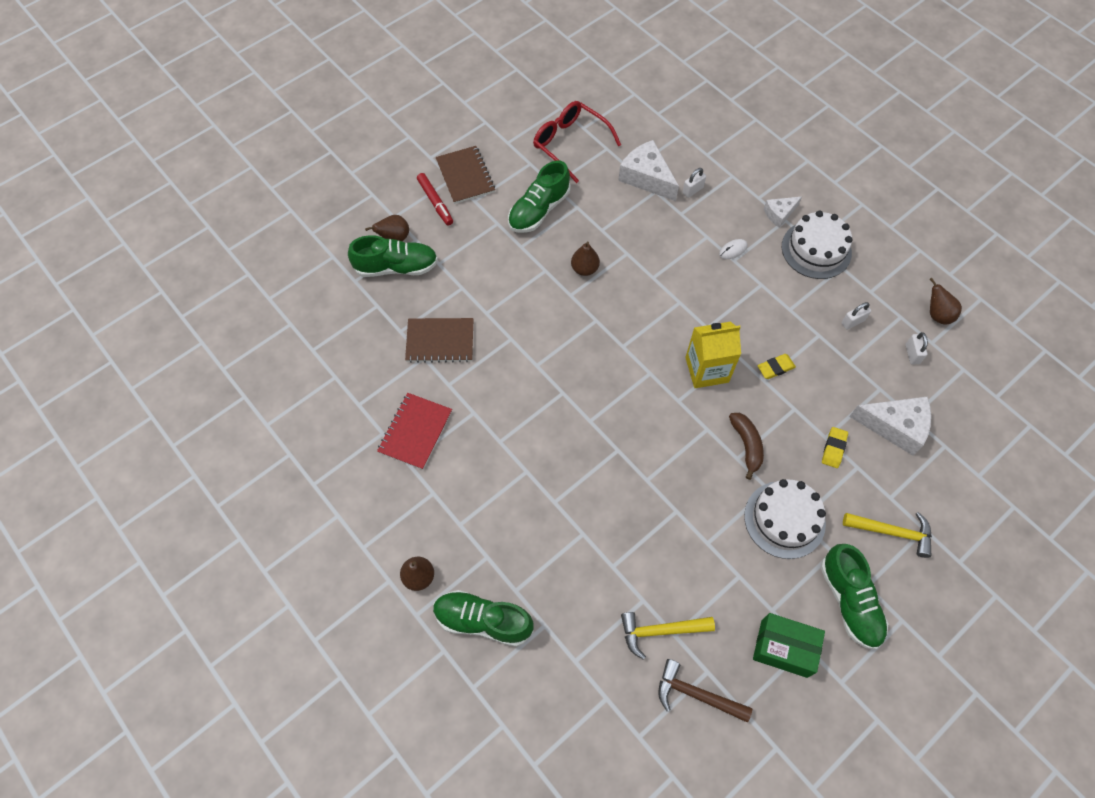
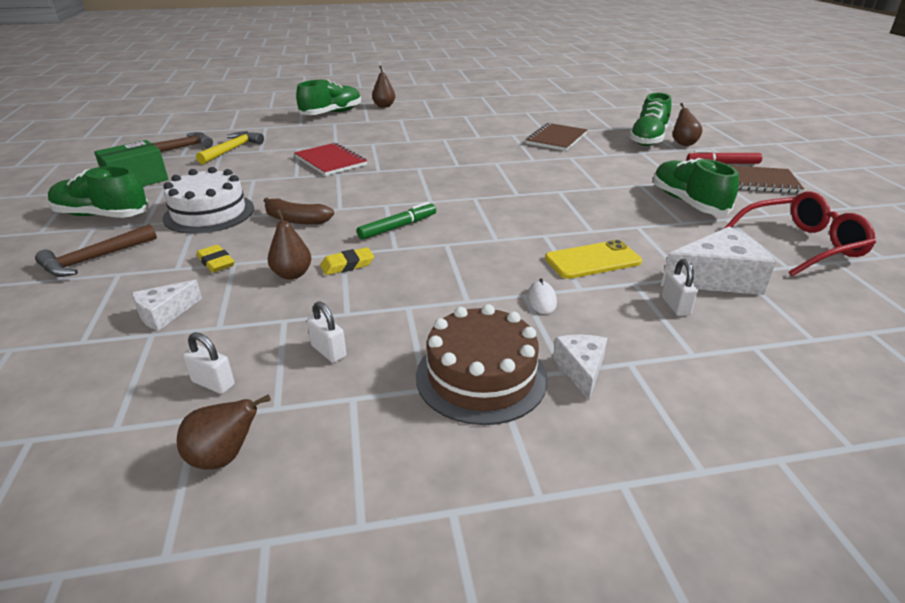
camera: 120 degrees right, 30 degrees down
(415, 432) = (485, 120): red notebook -> red notebook (330, 161)
(584, 269) = (586, 204): brown pear -> brown pear (292, 274)
(669, 240) = (592, 260): none -> yellow phone
(707, 370) = (398, 227): yellow carton -> green marker
(775, 368) = (347, 265): yellow eraser -> yellow eraser turned 60 degrees clockwise
(816, 249) = (481, 376): white cake -> brown cake
(852, 322) = (328, 351): white padlock -> white padlock turned 45 degrees counterclockwise
(892, 532) = (94, 259): yellow hammer -> brown hammer
(895, 427) = (165, 314): white cheese -> white cheese, size x0.57

